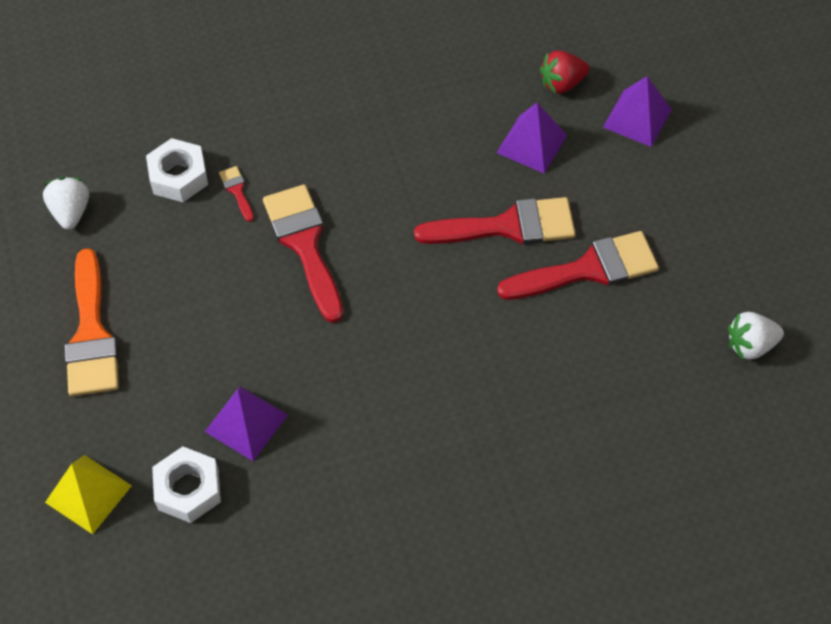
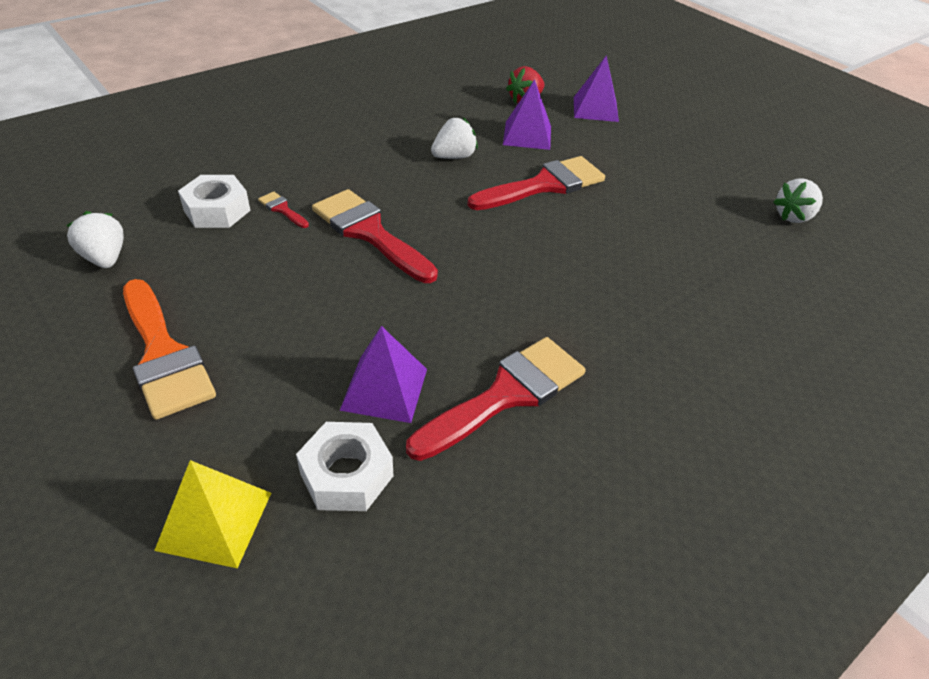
camera: 25 degrees left, 15 degrees down
(434, 158) = (454, 157): none -> white strawberry
(588, 269) = (630, 198): red brush -> red brush (506, 395)

